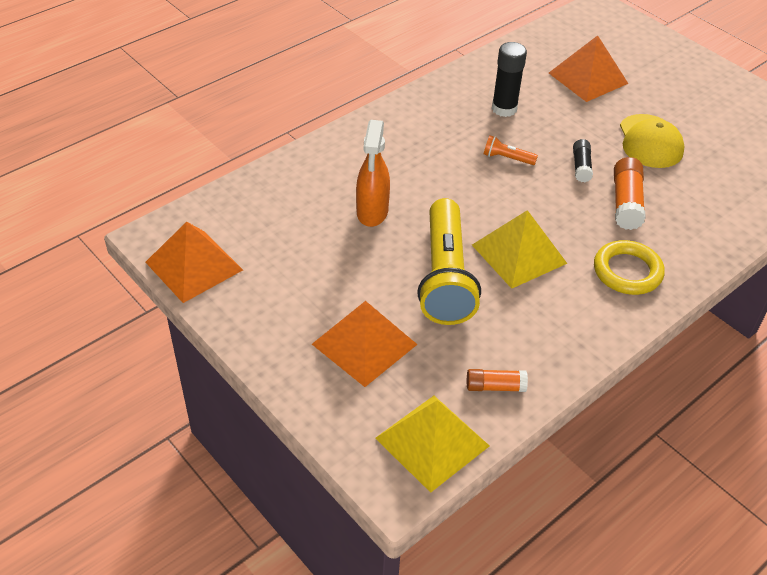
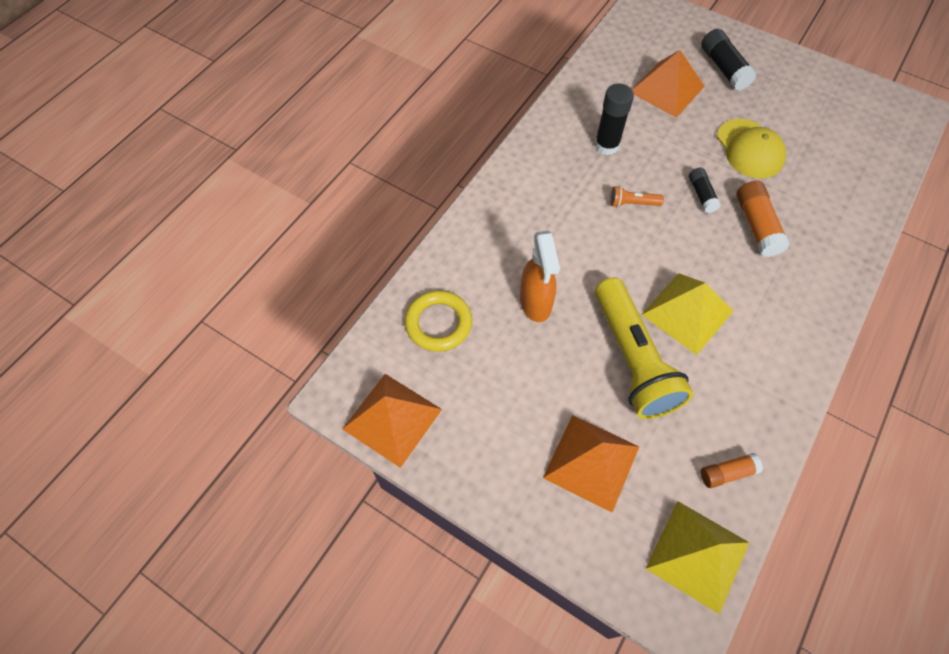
camera: 15 degrees left, 15 degrees up
(627, 271) = (788, 304): yellow ring -> yellow ring (438, 323)
(656, 73) = (724, 68): none -> black glue stick

